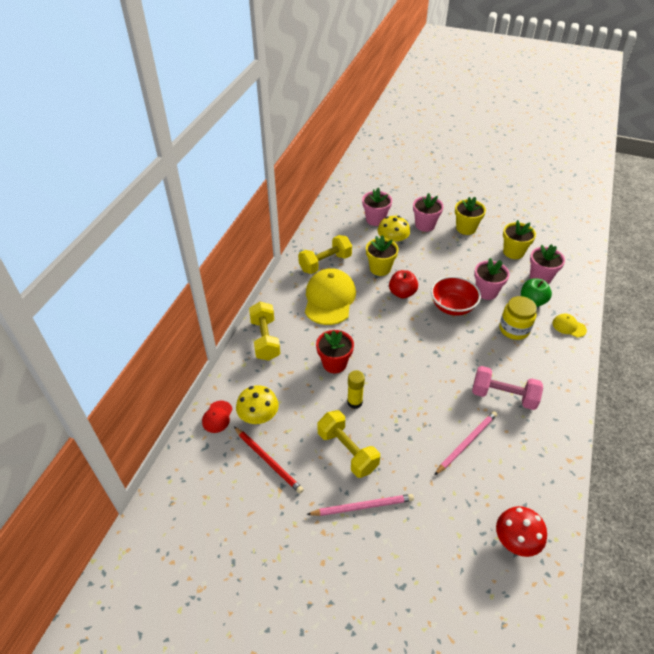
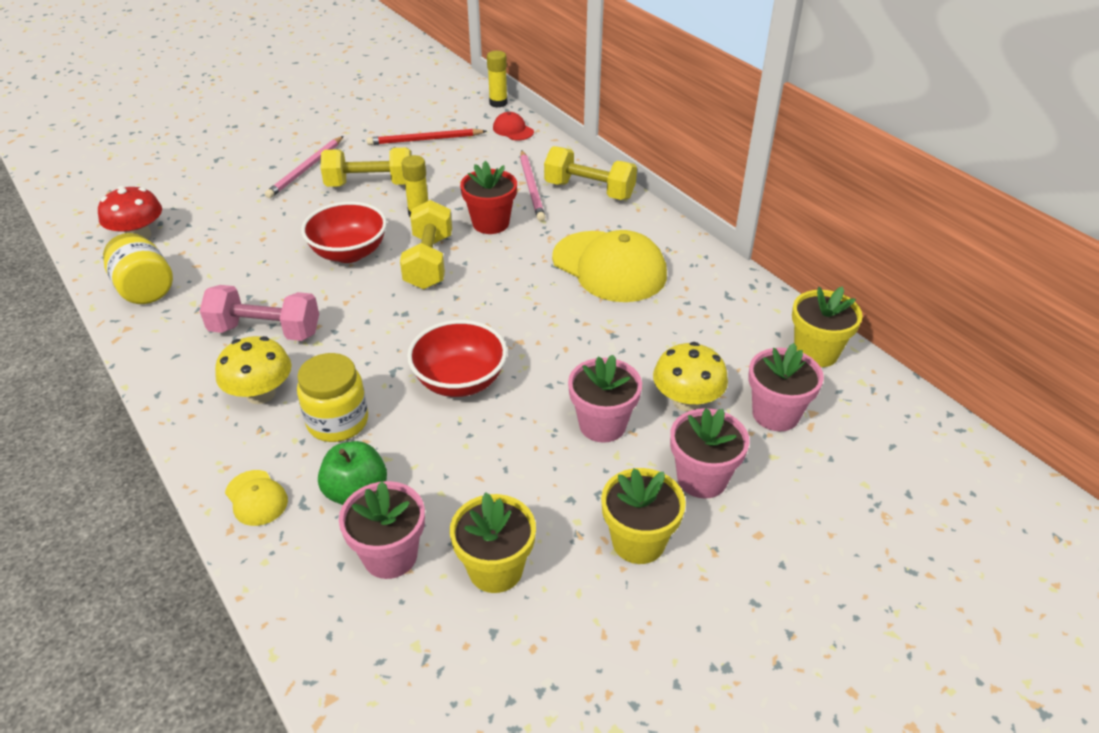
camera: 125 degrees right, 5 degrees down
(180, 451) = (498, 103): none -> yellow glue stick
(258, 416) = (482, 151): yellow mushroom -> yellow mushroom (260, 394)
(325, 263) = (695, 296): yellow dumbbell -> yellow dumbbell (429, 262)
(380, 268) = (628, 348): yellow flower pot -> yellow flower pot (816, 352)
(402, 293) = (547, 342): red apple -> none
(418, 408) = (349, 253): none -> red bowl
(466, 443) = (262, 264): pink pencil -> pink pencil (531, 187)
(486, 292) = (444, 445): pink flower pot -> pink flower pot (602, 425)
(503, 396) = (265, 331): pink dumbbell -> pink dumbbell turned 45 degrees clockwise
(542, 482) = (145, 289): none -> yellow jar
(569, 326) = (256, 498): yellow cap -> yellow cap turned 75 degrees clockwise

